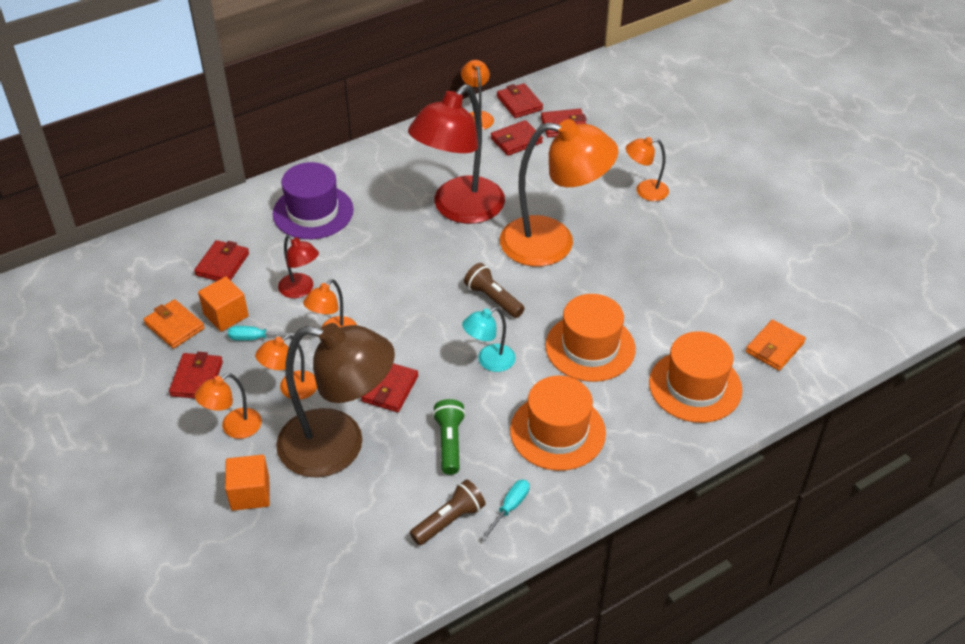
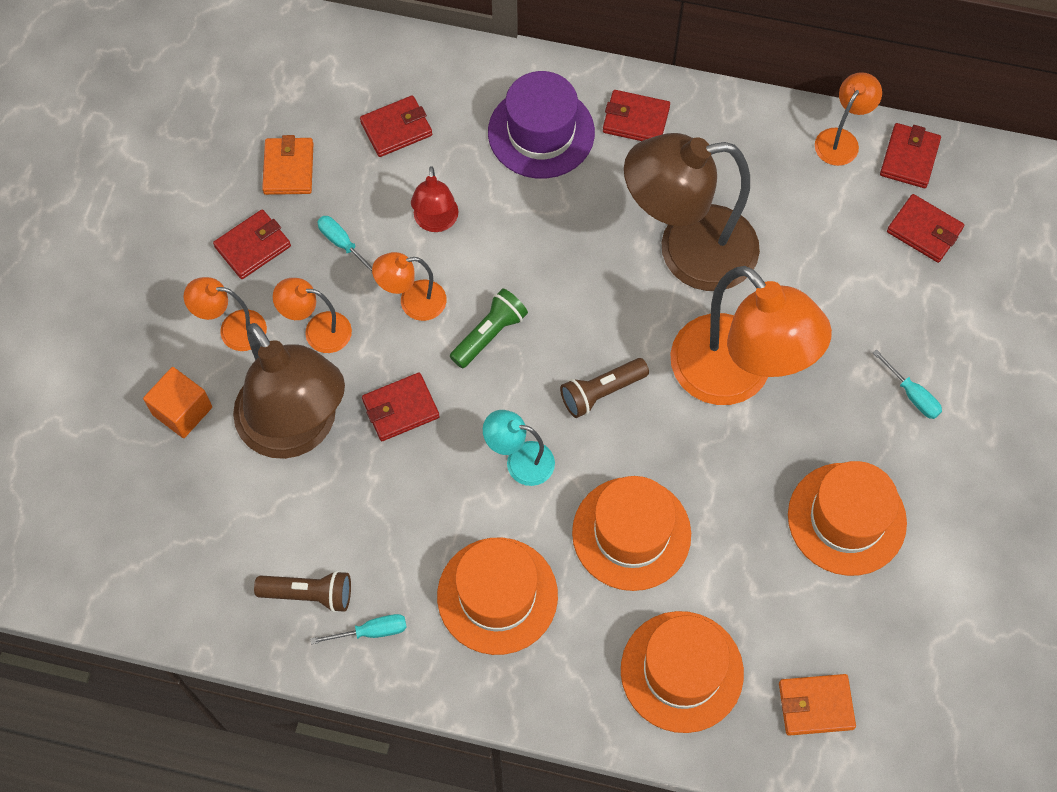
camera: 45 degrees right, 20 degrees up
(226, 315) = (343, 194): orange cube -> none
(449, 443) = (392, 516): green flashlight -> green flashlight (489, 334)
(459, 209) = (687, 251): red lamp -> brown lamp
(493, 299) = (601, 392): brown flashlight -> brown flashlight turned 120 degrees counterclockwise
(516, 141) = (847, 208): red wallet -> red wallet (635, 120)
(645, 191) = (912, 395): orange lamp -> turquoise screwdriver
(683, 261) = (846, 519): none -> orange hat

